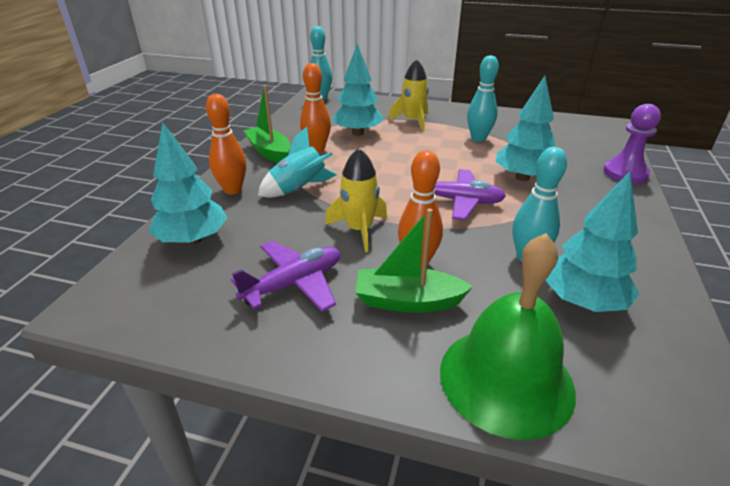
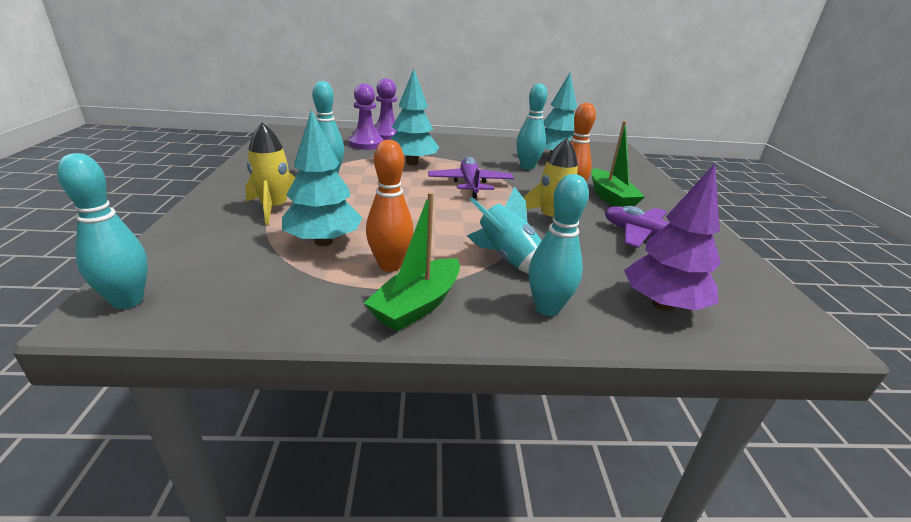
camera: 110 degrees left, 5 degrees down
(193, 239) = (662, 304): turquoise tree -> purple tree
(233, 190) = (547, 308): orange bowling pin -> turquoise bowling pin
(506, 379) = (633, 176): green bell -> none
(581, 159) = (366, 144): none -> purple pawn

